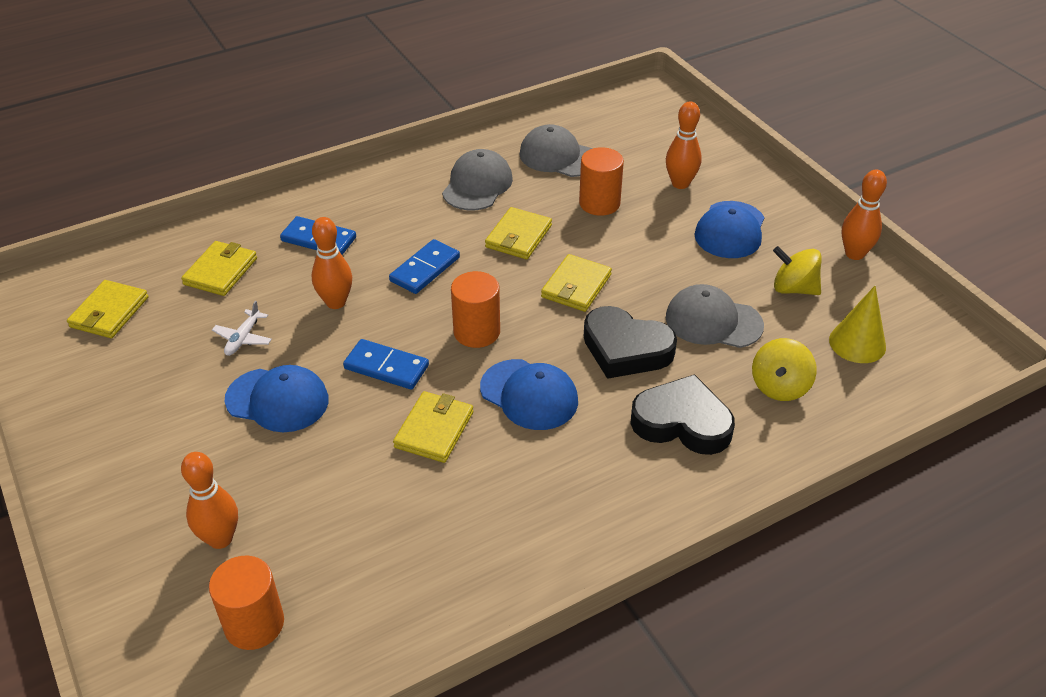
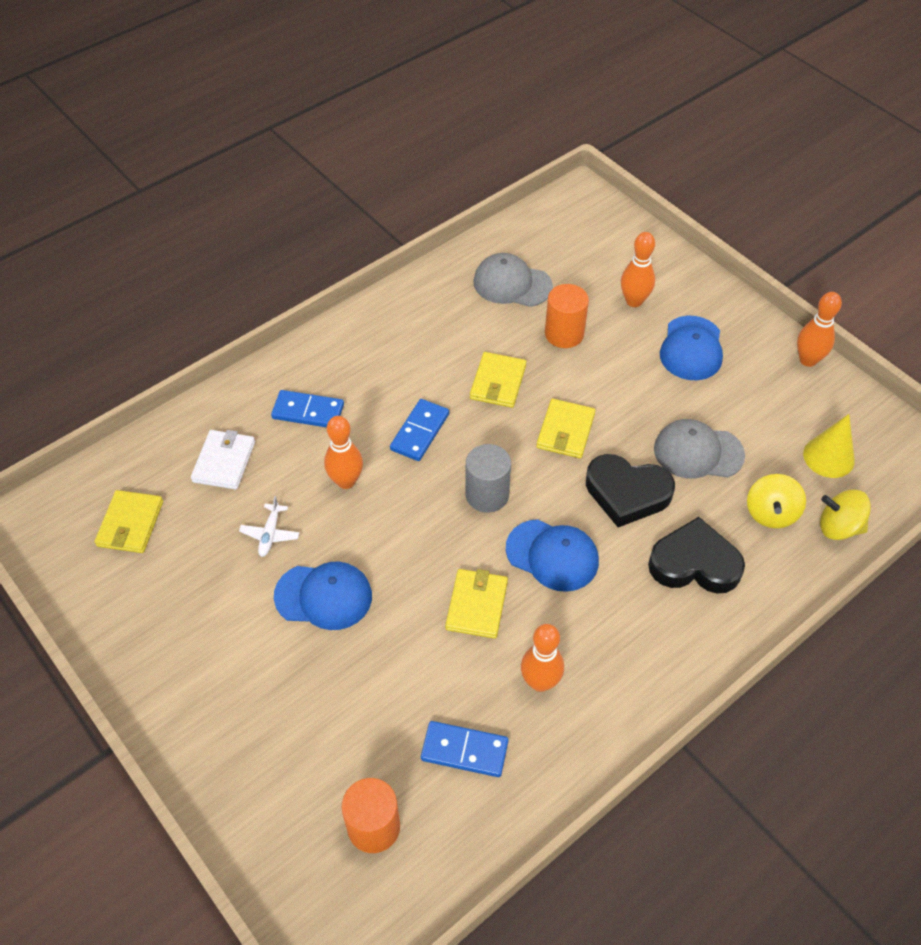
camera: 10 degrees left, 10 degrees up
(220, 271) = (224, 461): yellow wallet -> white wallet
(220, 539) = (316, 748): orange bowling pin -> orange bowling pin (540, 682)
(386, 367) = (414, 545): blue domino -> blue domino (464, 750)
(476, 332) = (487, 494): orange cylinder -> grey cylinder
(477, 185) = (443, 327): grey cap -> none
(793, 288) = (762, 406): yellow spinning top -> yellow spinning top (839, 527)

